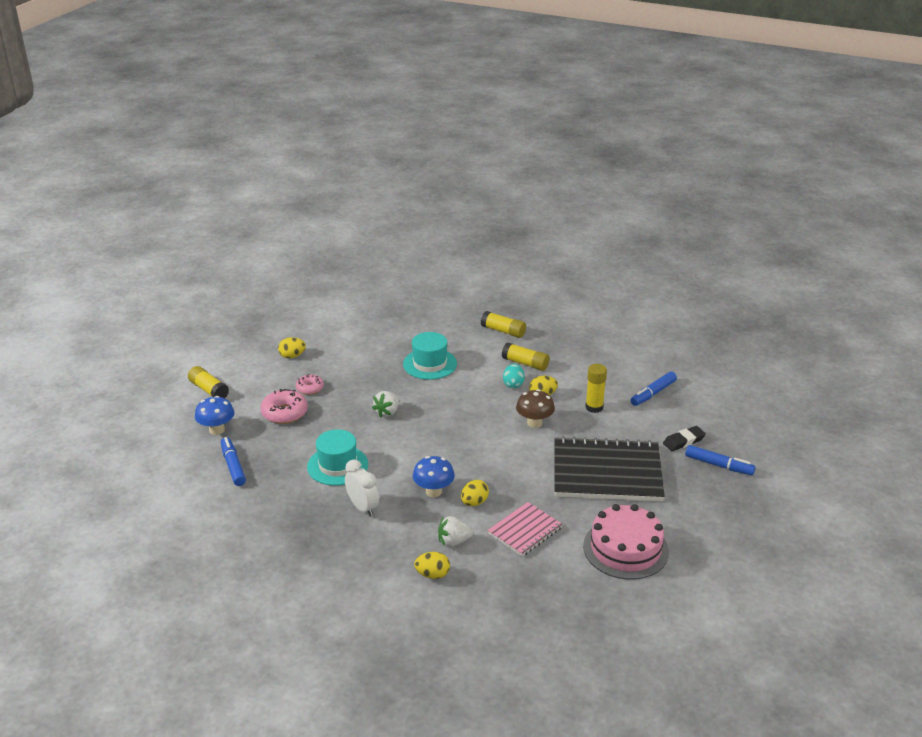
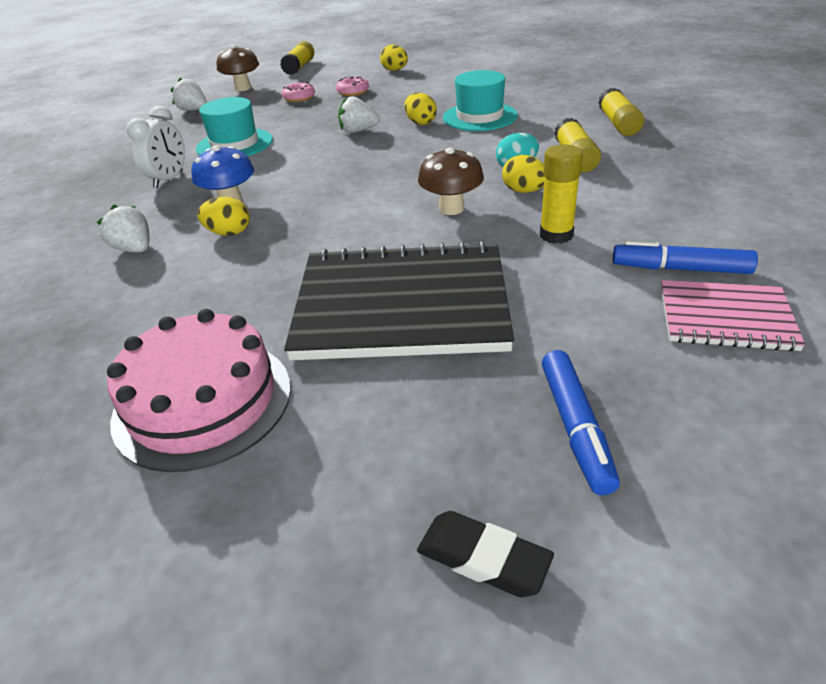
camera: 60 degrees right, 5 degrees up
(217, 430) = (243, 88): blue mushroom -> brown mushroom
(233, 466) = (193, 110): blue marker -> white strawberry
(284, 413) = (299, 98): pink donut -> pink donut, size x0.62
(432, 574) = (57, 260): yellow egg -> yellow egg (420, 123)
(525, 530) = (191, 289): pink notebook -> pink notebook (725, 318)
(607, 472) = (402, 305): black notebook -> black notebook turned 60 degrees counterclockwise
(683, 441) = (593, 352): black eraser -> black eraser (483, 558)

